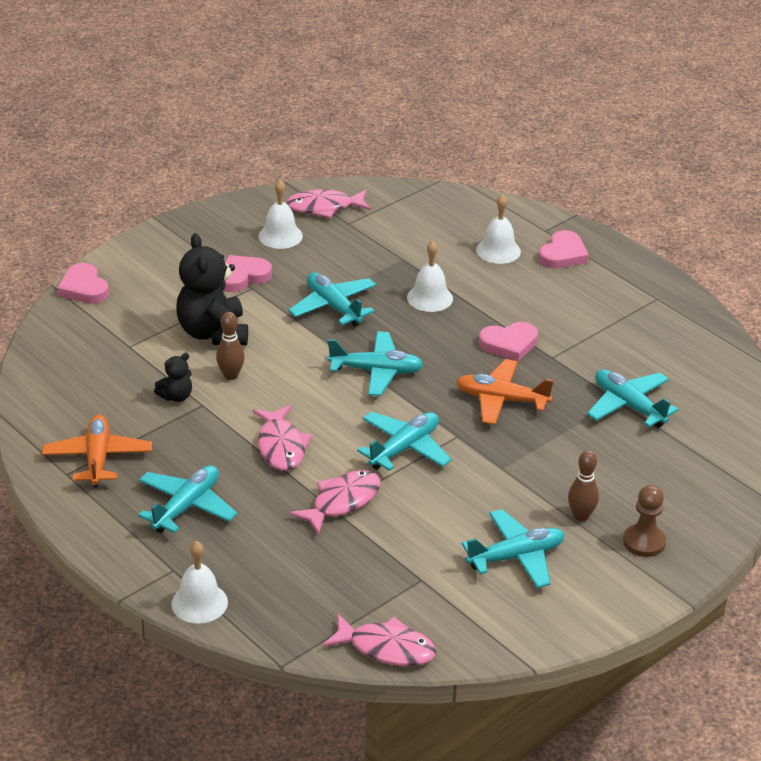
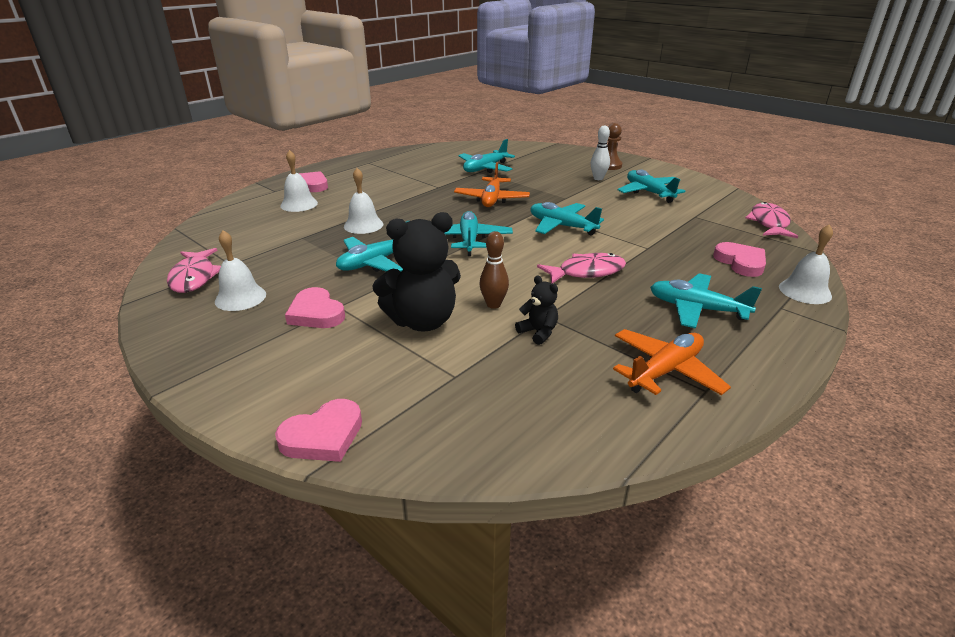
camera: 95 degrees left, 5 degrees down
(98, 458) = (665, 371): orange plane -> orange plane turned 150 degrees clockwise
(342, 502) = (638, 244): pink fish -> none
(509, 344) = (424, 198): pink heart -> pink heart (741, 262)
(581, 516) = (598, 178): brown bowling pin -> white bowling pin

